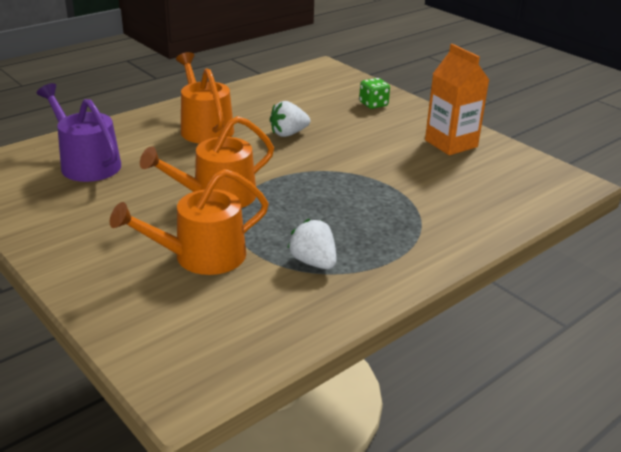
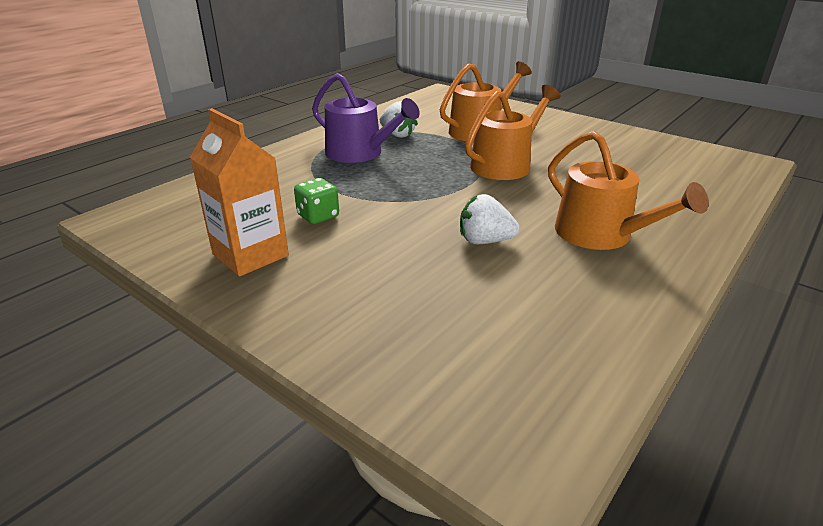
camera: 170 degrees right, 0 degrees up
(86, 163) = (664, 178): purple watering can -> purple watering can (359, 153)
(288, 134) = (484, 241): white strawberry -> white strawberry turned 135 degrees counterclockwise
(373, 104) = (371, 325): green dice -> green dice (318, 216)

